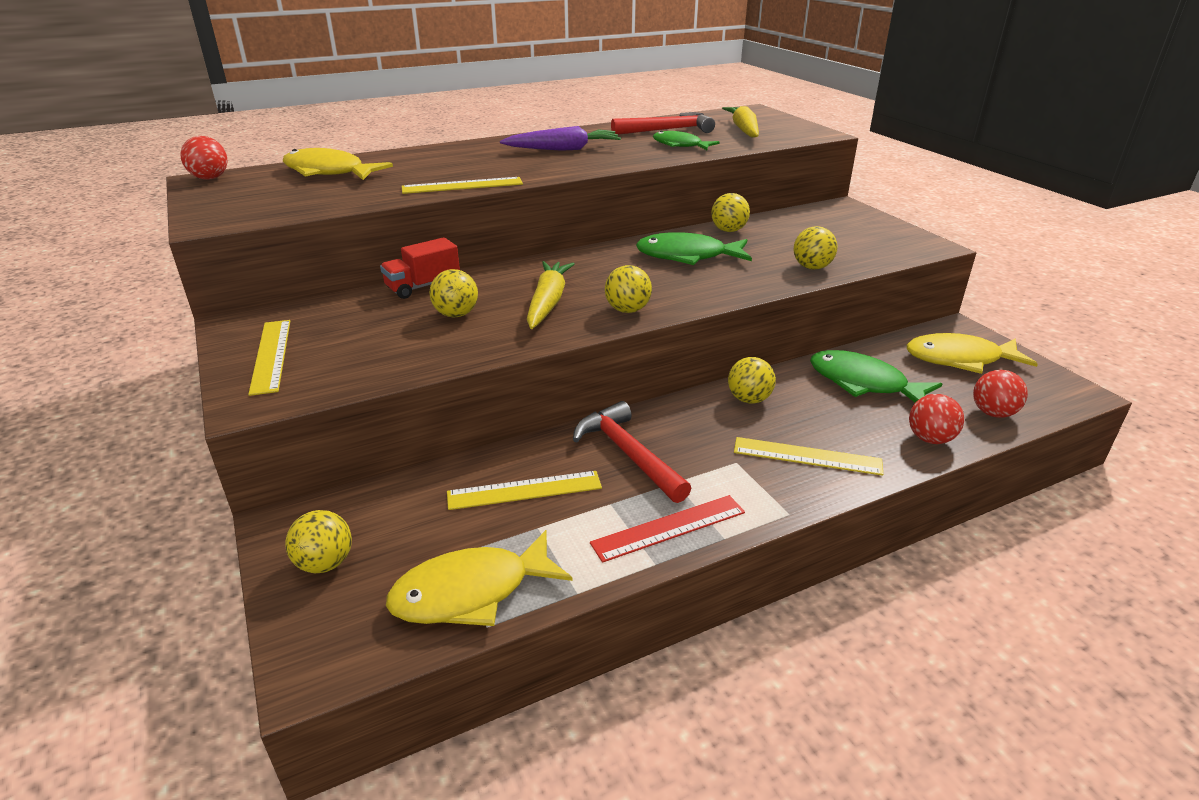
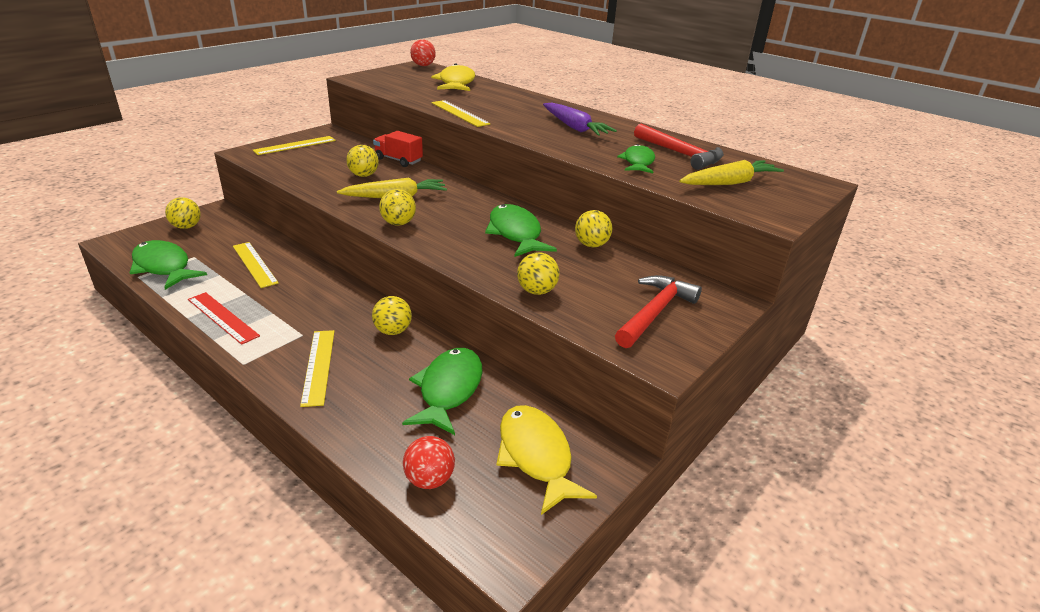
camera: 65 degrees right, 0 degrees up
(471, 592) = (163, 267): yellow fish -> green fish
(628, 454) = (302, 291): red hammer -> red hammer (655, 312)
(930, 439) = (365, 434): red ball -> none

